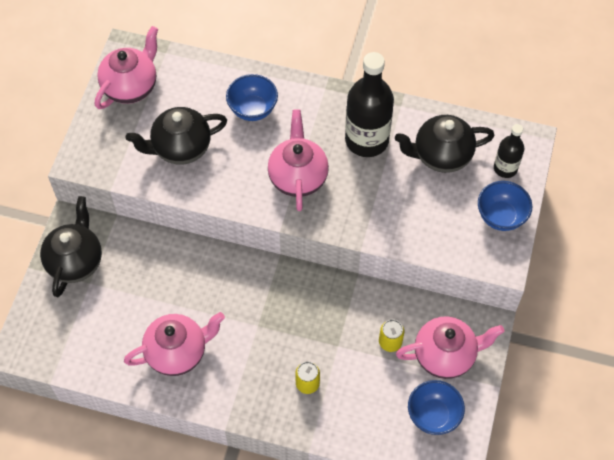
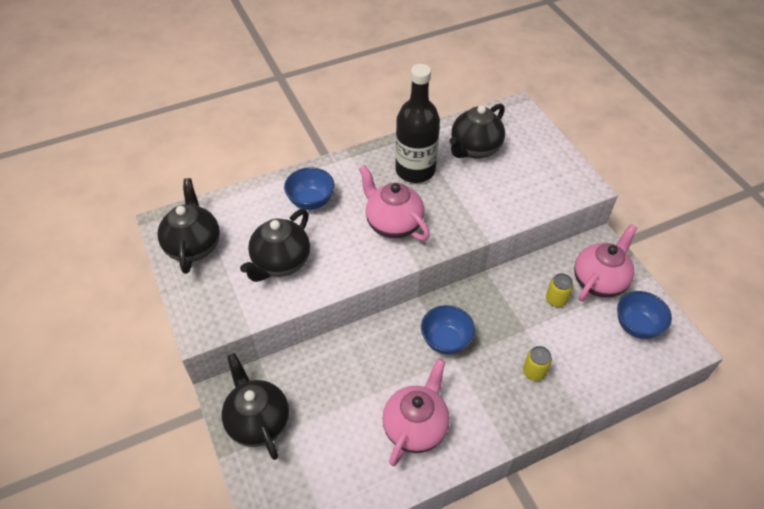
camera: 40 degrees left, 10 degrees down
(131, 87) = (194, 246): pink teapot -> black teapot
(501, 216) = (553, 160): blue bowl -> blue bowl (446, 341)
(505, 168) = (522, 131): black bottle -> none

